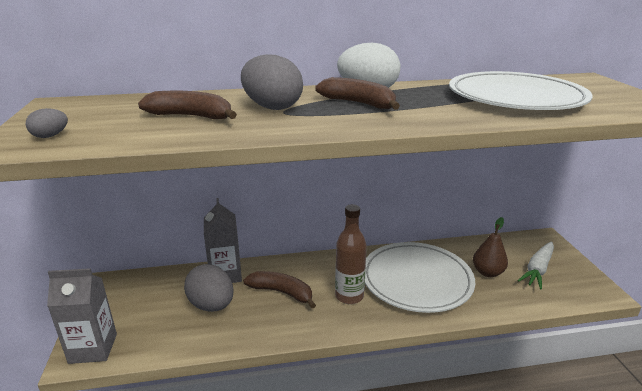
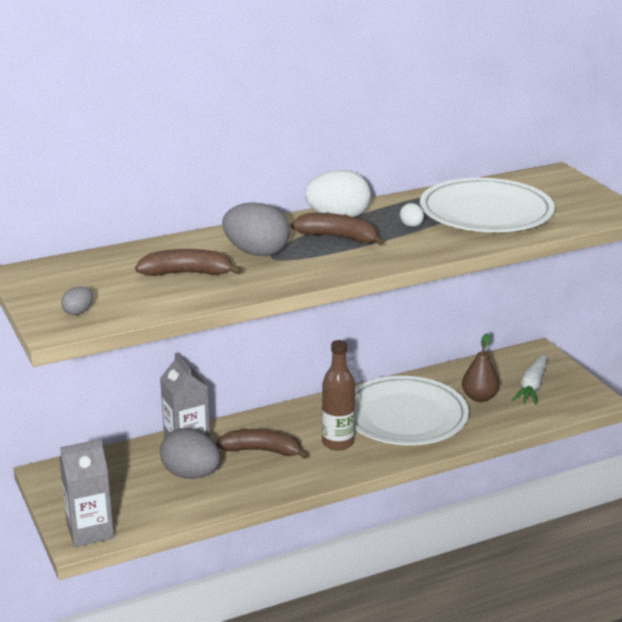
camera: 15 degrees left, 0 degrees up
(436, 101) = (411, 226): none -> white egg

